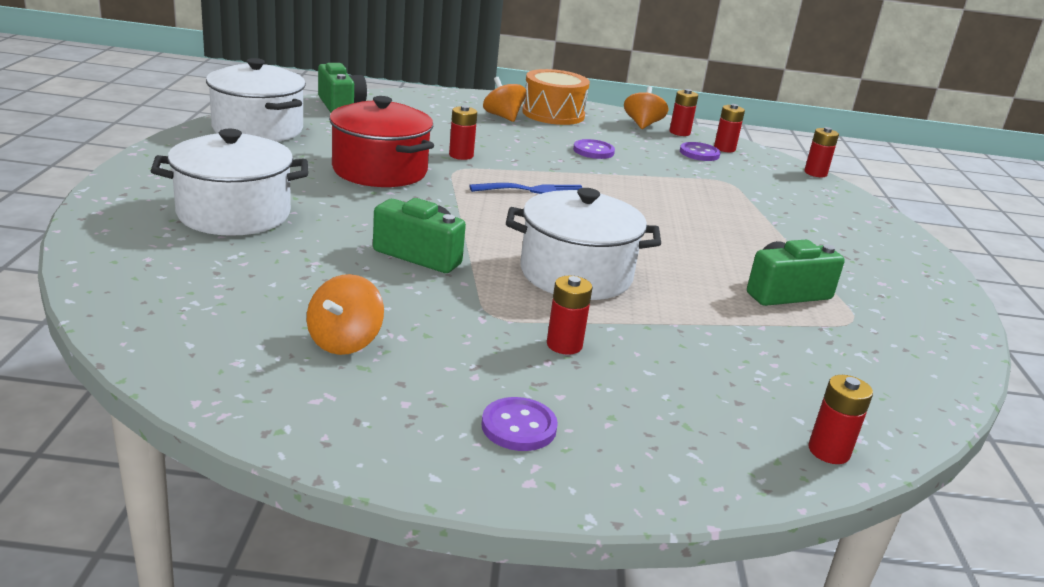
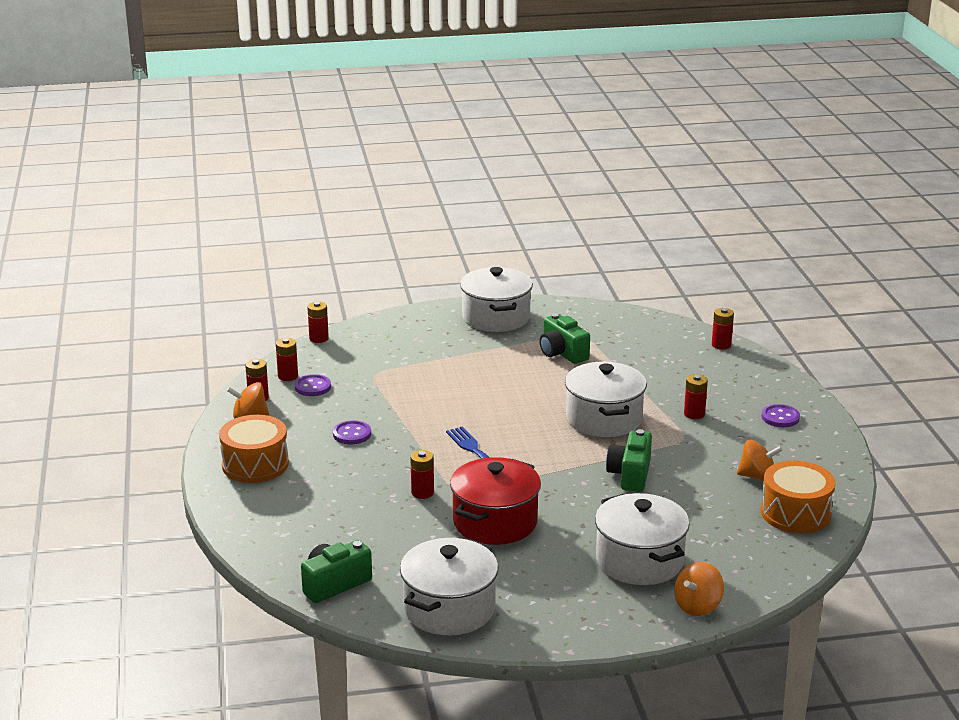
camera: 100 degrees left, 0 degrees up
(220, 341) = (795, 513): none -> orange drum
(503, 117) = (289, 489): orange spinning top -> orange spinning top (697, 606)
(898, 273) = (496, 317): none -> white pot

